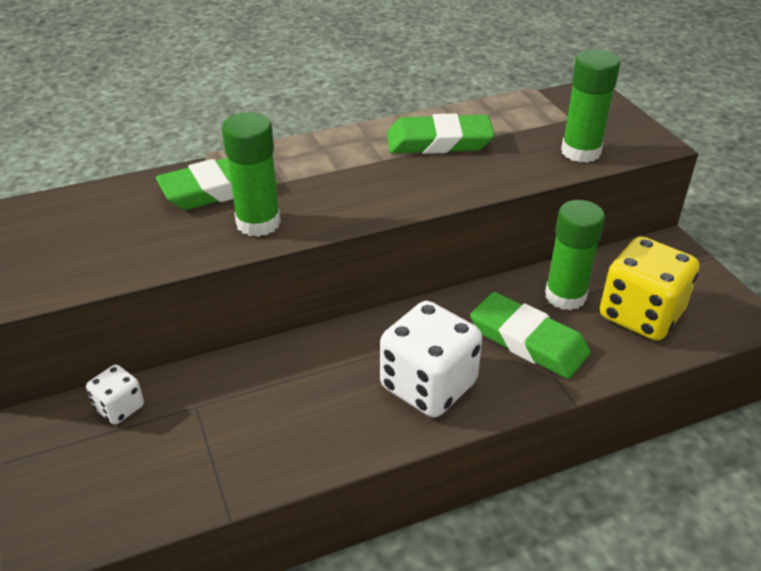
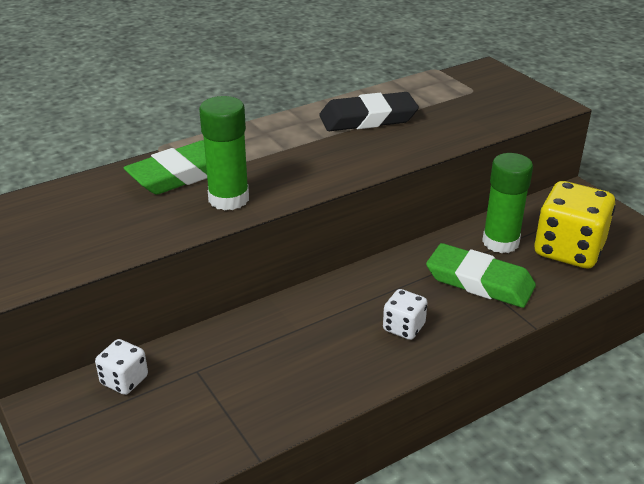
camera: 10 degrees left, 5 degrees down
(428, 385) = (403, 327): white dice -> white dice, size x0.50
(439, 141) = (368, 118): green eraser -> black eraser
(580, 152) = (493, 116): green glue stick -> none

